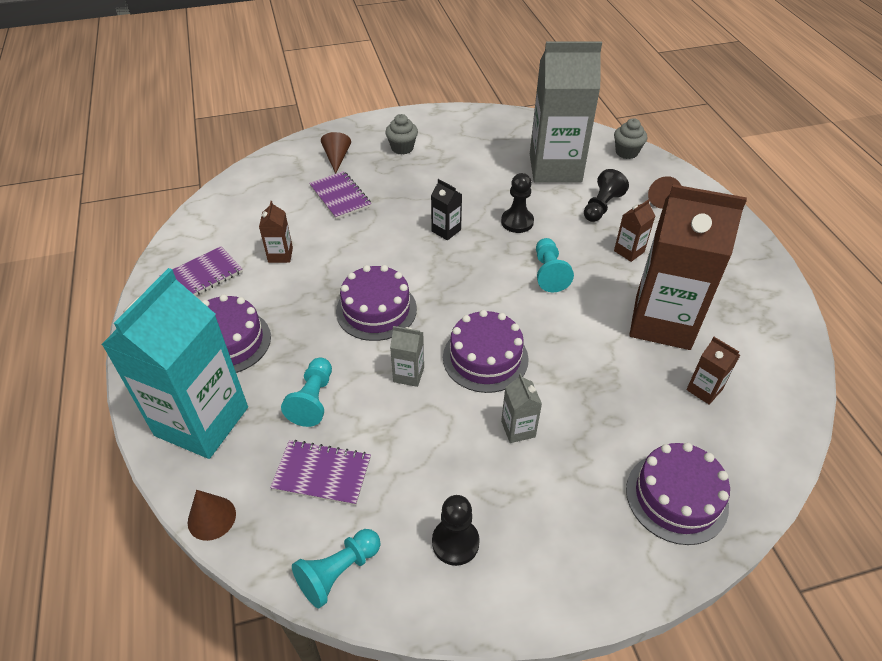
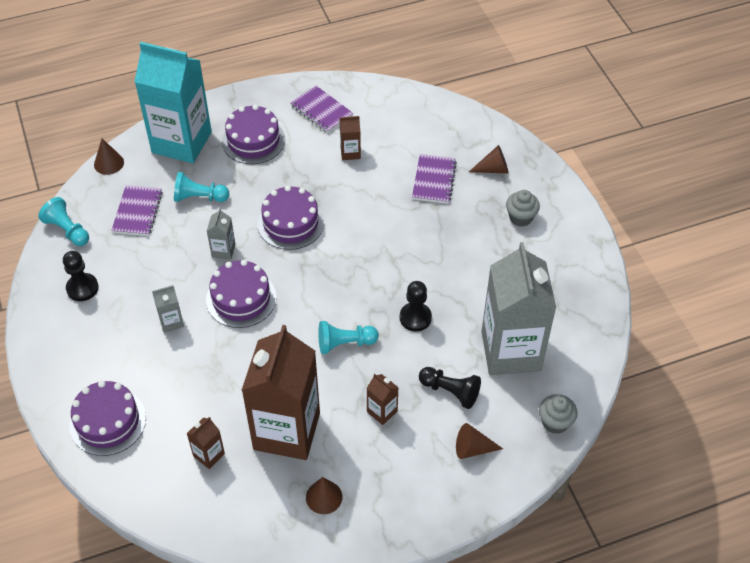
camera: 85 degrees right, 5 degrees up
(340, 196) = (434, 180): purple notebook -> purple notebook turned 45 degrees counterclockwise
(446, 230) = (395, 262): black carton -> none
(733, 297) = (324, 497): none -> brown cone

